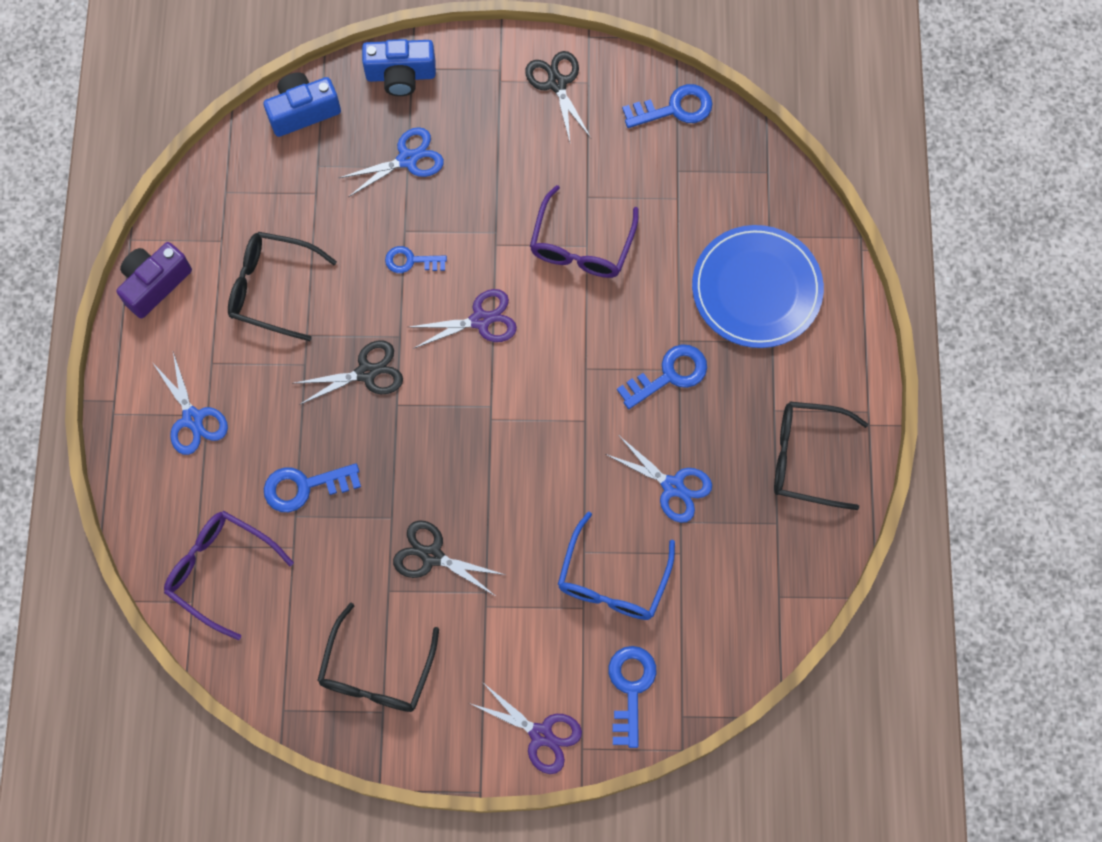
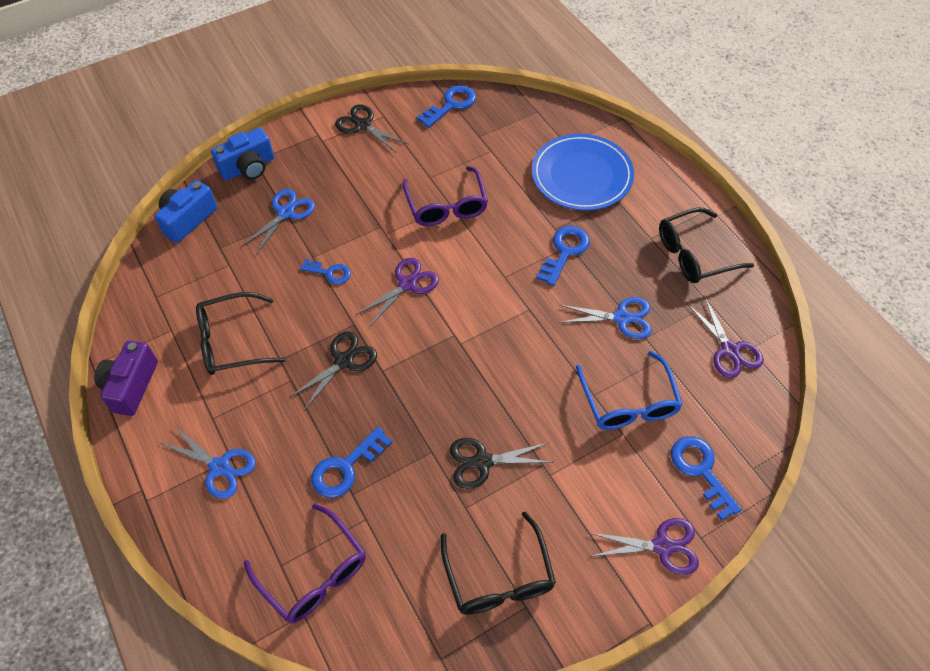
camera: 30 degrees left, 15 degrees down
(220, 571) = (314, 573): purple glasses -> purple glasses turned 135 degrees counterclockwise
(411, 261) = (330, 272): blue key -> blue key turned 135 degrees counterclockwise
(757, 586) = (730, 350): none -> purple scissors

